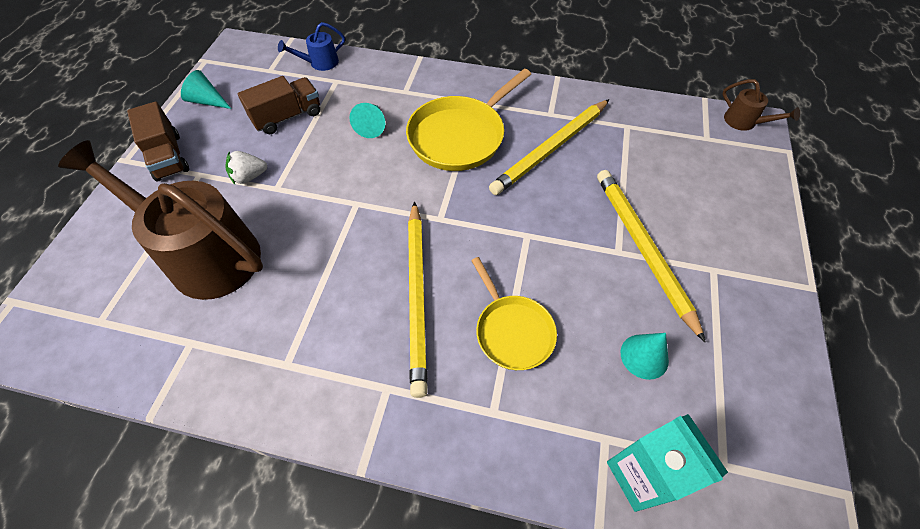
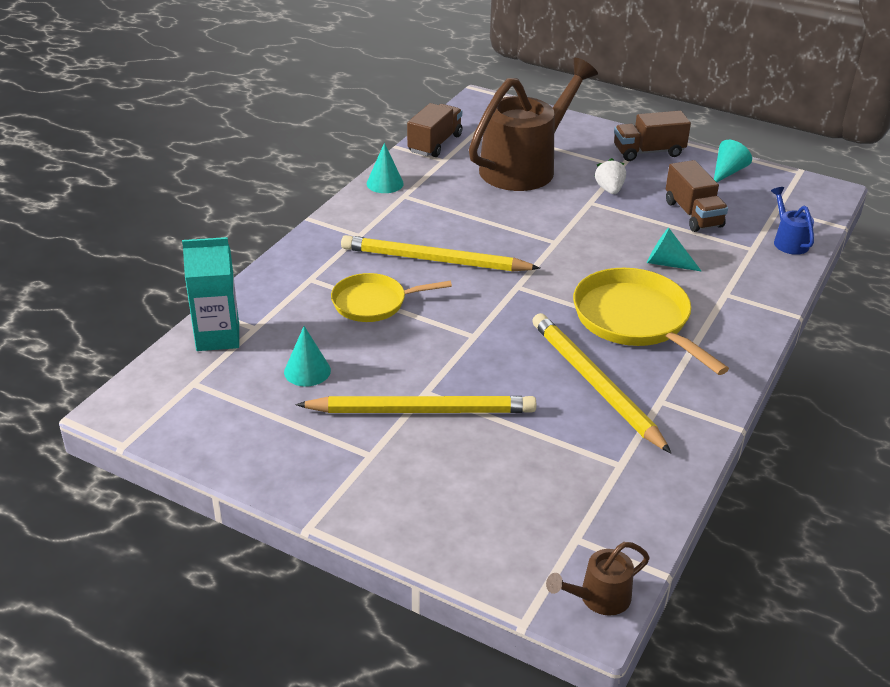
camera: 105 degrees right, 20 degrees down
(144, 364) = (435, 144): none -> brown truck
(258, 396) = (385, 183): none -> turquoise cone

